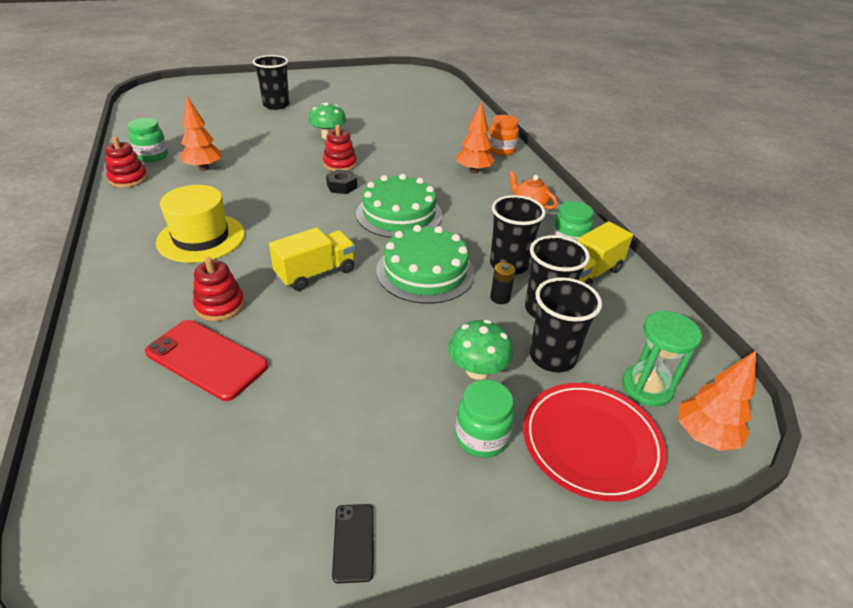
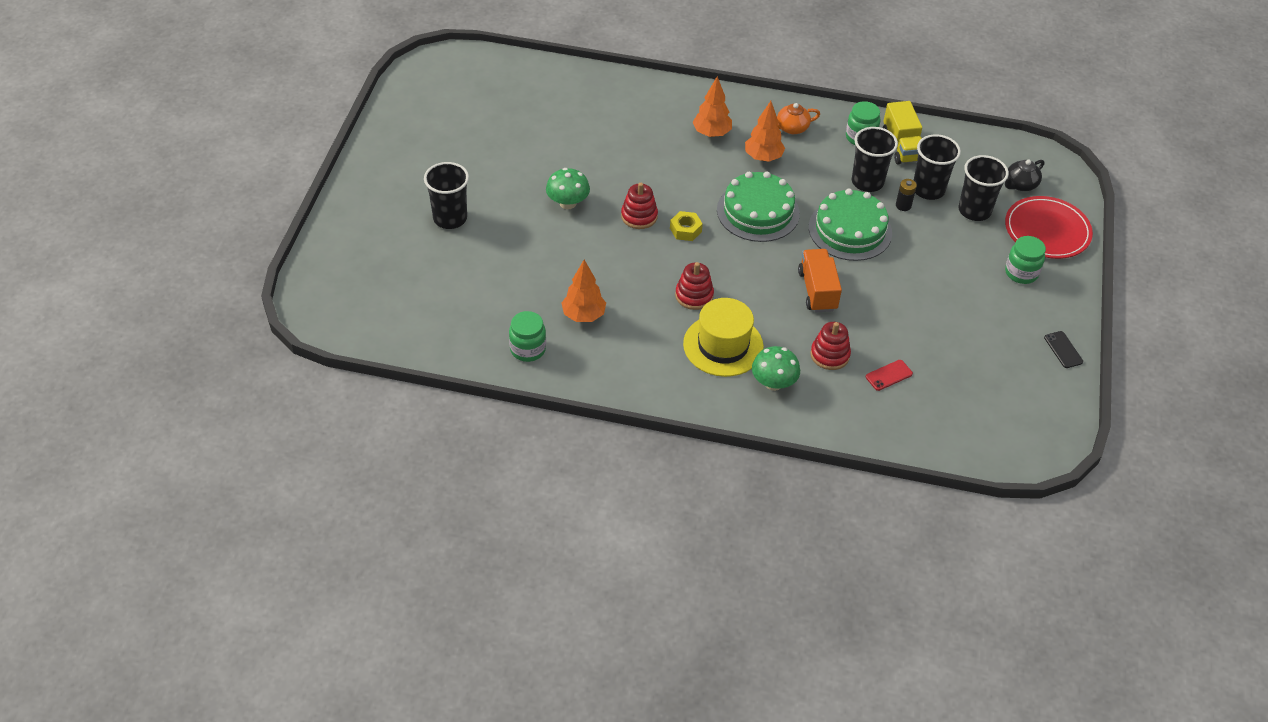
camera: 60 degrees left, 10 degrees up
(128, 179) = (572, 376): red stacking toy -> red stacking toy (694, 296)
(206, 359) = (889, 375): red phone -> red phone, size x0.50
(316, 273) = (817, 291): yellow truck -> orange truck
(342, 186) = (685, 230): black nut -> yellow nut
(353, 542) = (1063, 350): black phone -> black phone turned 45 degrees clockwise
(477, 370) = (968, 250): green mushroom -> green mushroom (773, 383)
(501, 150) = (683, 96): orange jar -> none
(646, 387) = (1020, 184): green hourglass -> black teapot
(704, 436) = (1065, 184): orange tree -> orange tree (763, 157)

